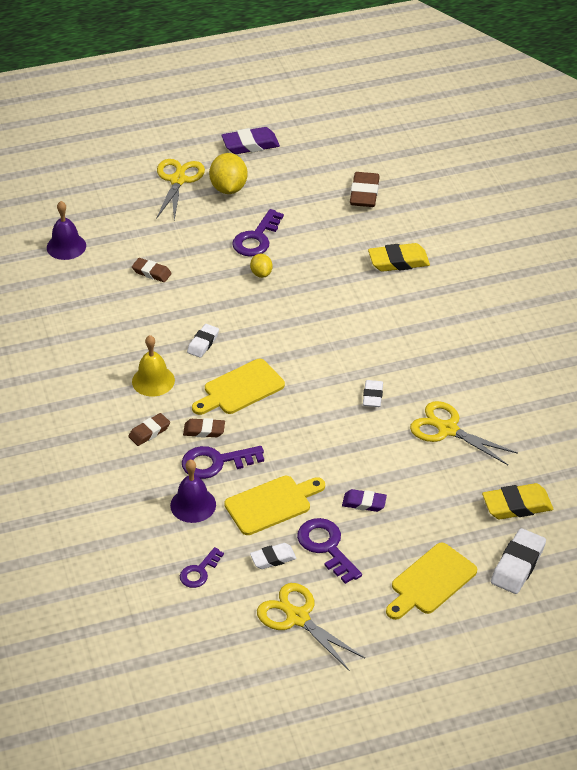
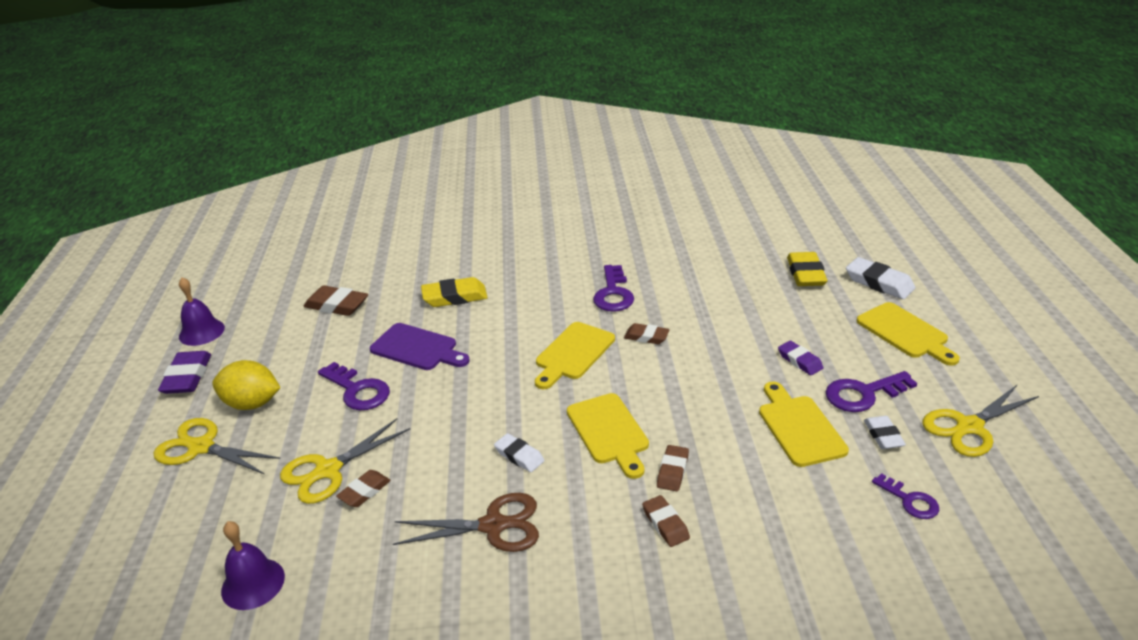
camera: 75 degrees left, 10 degrees down
(132, 343) = (493, 525): none -> brown scissors
(153, 381) = (571, 511): yellow bell -> none
(193, 505) = (798, 494): purple bell -> purple bell (201, 332)
(216, 462) = (728, 466): purple key -> purple key (613, 293)
(261, 273) = (420, 393): yellow lemon -> none
(317, 257) = (417, 348): none -> purple cutting board
(335, 352) = (573, 353): none -> yellow cutting board
(364, 503) = (800, 361): purple eraser -> purple eraser turned 60 degrees counterclockwise
(372, 396) = (646, 337): white eraser -> brown eraser
(398, 261) = (455, 297): yellow eraser -> yellow eraser turned 75 degrees clockwise
(447, 430) = (703, 298): yellow scissors -> yellow scissors (328, 470)

